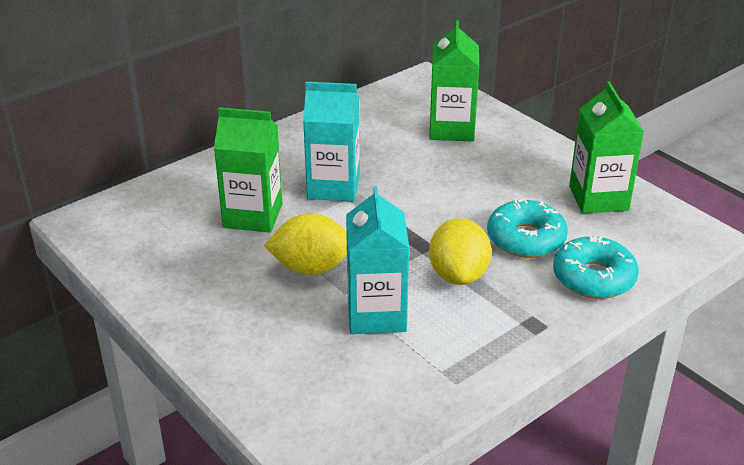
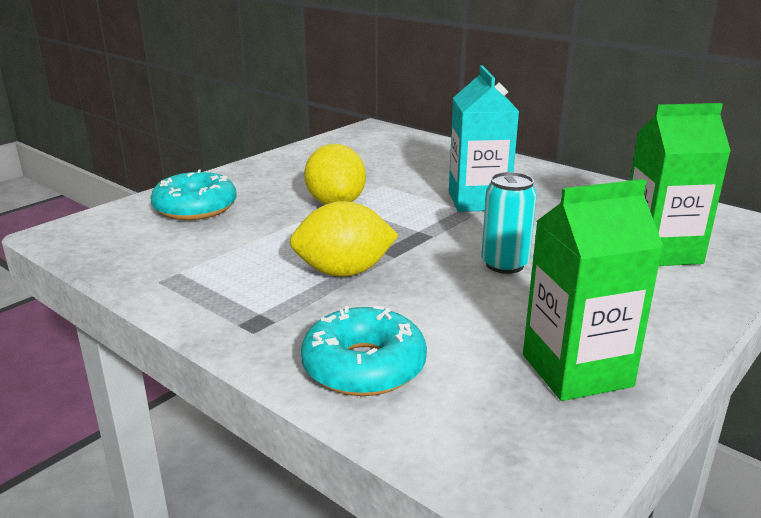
camera: 80 degrees right, 10 degrees down
(253, 216) = (408, 175): green carton -> none
(376, 314) = (268, 236): turquoise carton -> none
(459, 197) = (504, 264): none -> turquoise can
(526, 238) = (435, 311): turquoise donut -> turquoise donut (195, 208)

